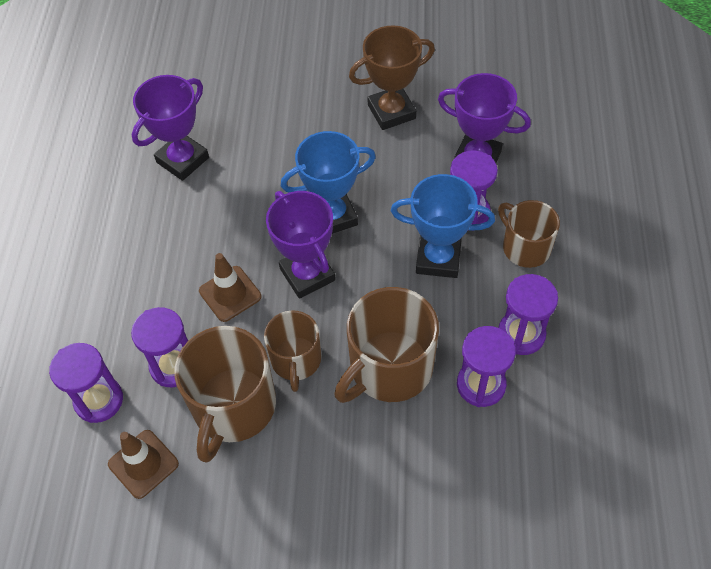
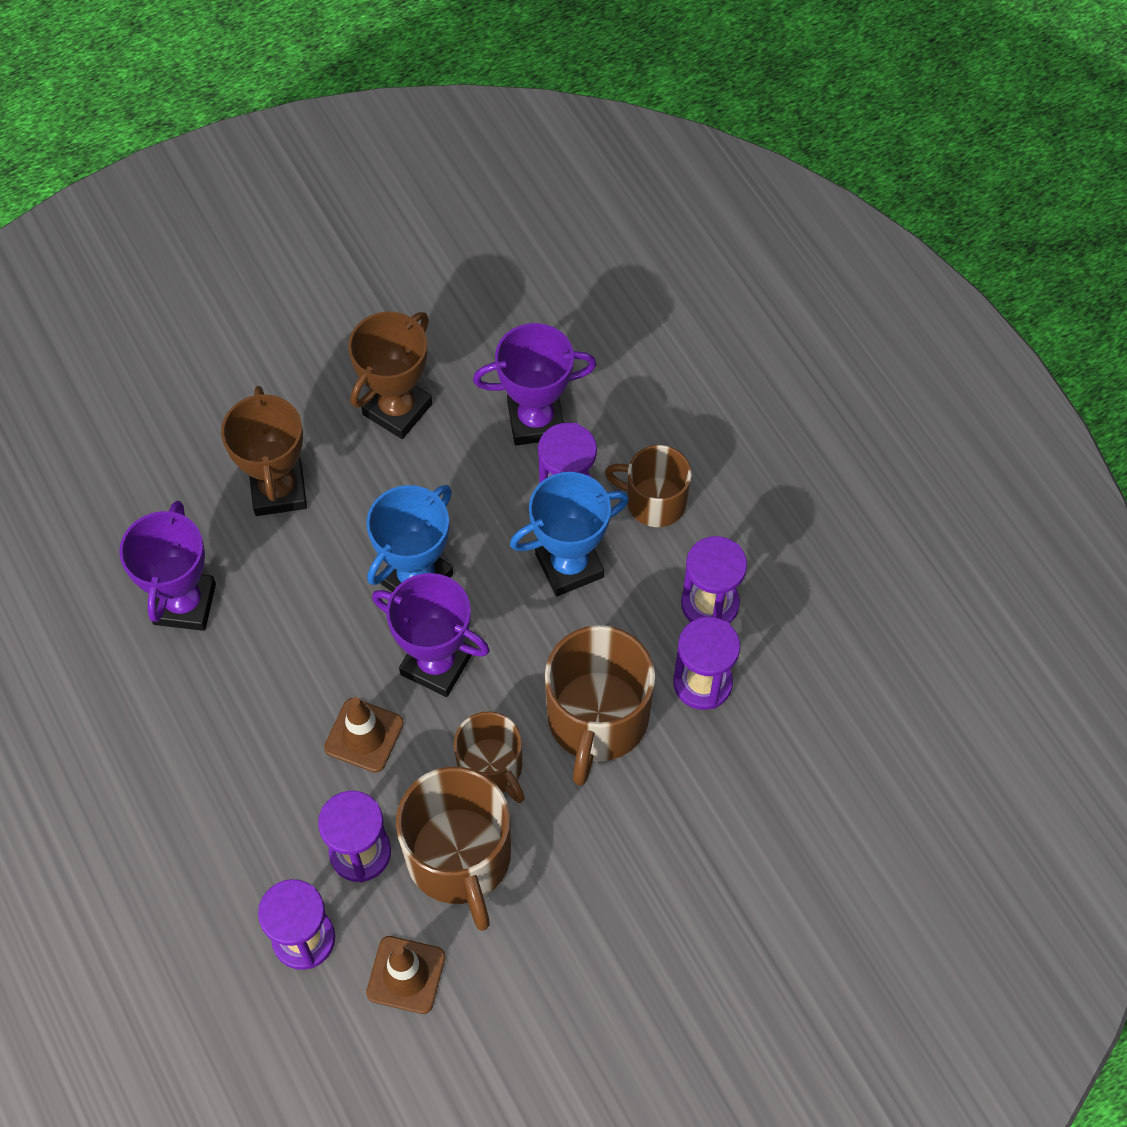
camera: 35 degrees left, 5 degrees up
(285, 123) = (278, 490): none -> brown trophy

